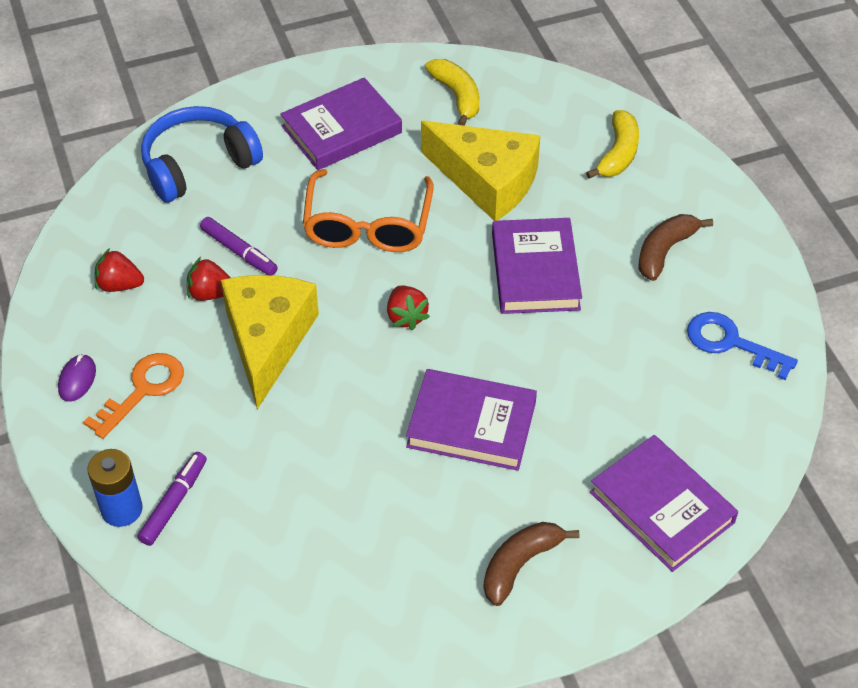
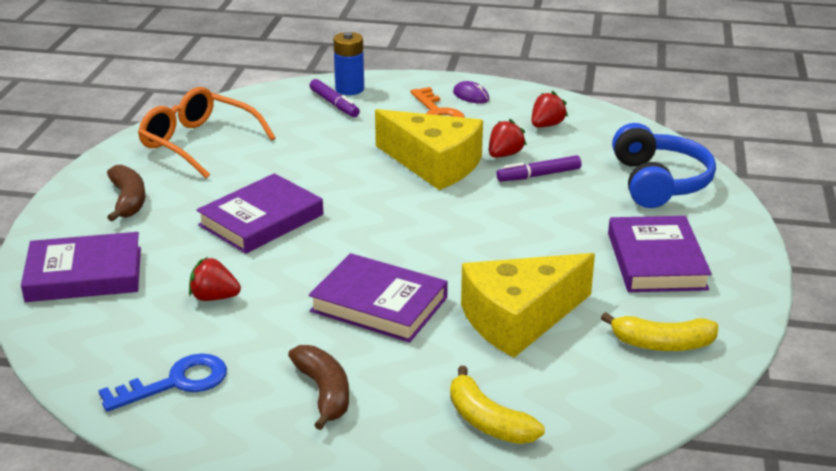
camera: 120 degrees right, 20 degrees down
(368, 225) = (516, 238): orange glasses -> orange glasses (198, 143)
(406, 316) = (396, 225): red strawberry -> red strawberry (214, 297)

